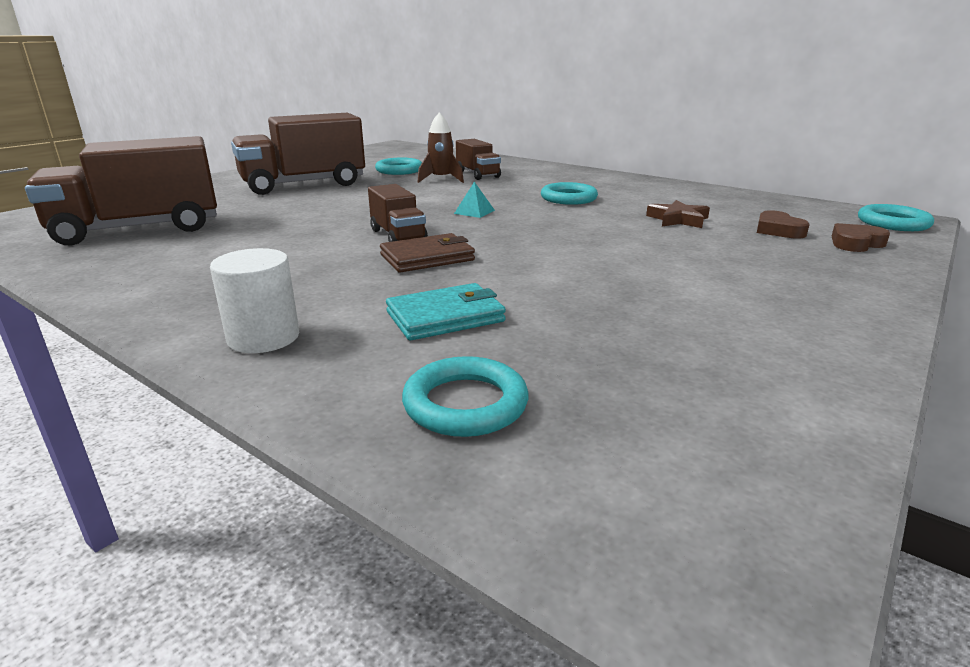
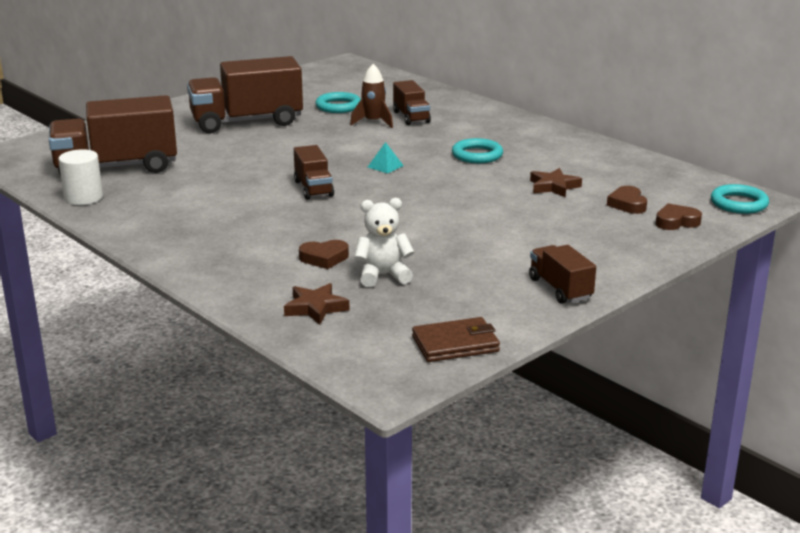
camera: 10 degrees right, 0 degrees up
(263, 337) = (210, 262): white cylinder -> white cylinder (83, 197)
(427, 258) = (329, 211): brown wallet -> brown wallet (455, 344)
(445, 317) = (324, 258): turquoise wallet -> brown heart
(465, 404) = (315, 308): turquoise ring -> brown star
(549, 336) = (383, 276): none -> white teddy bear
(826, 334) = (560, 289): none -> brown truck

